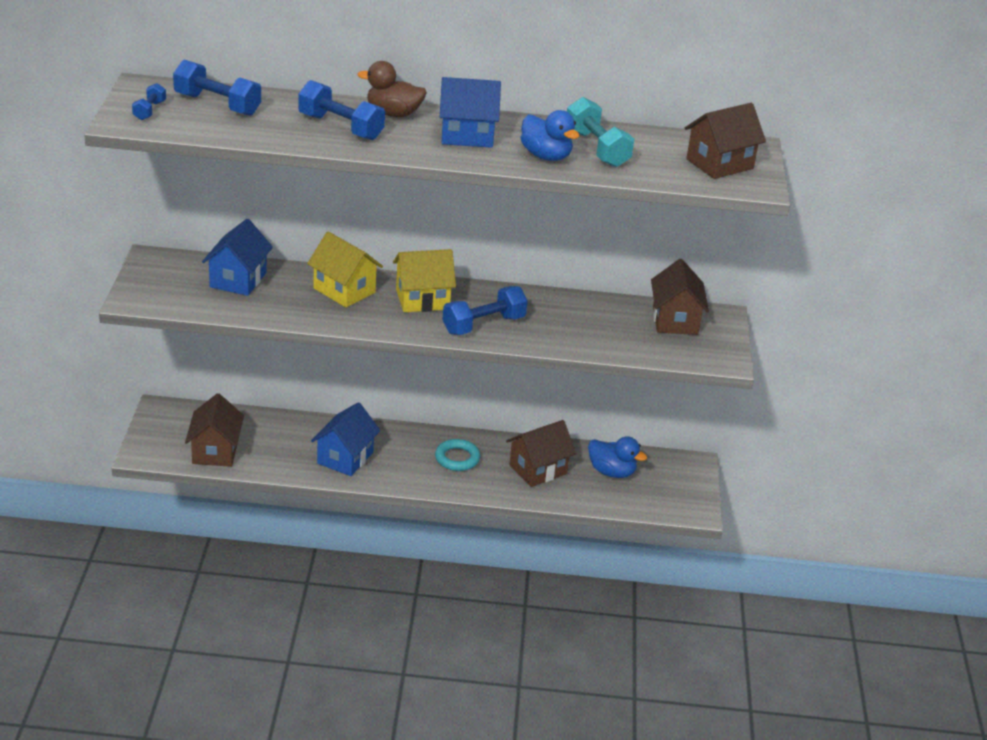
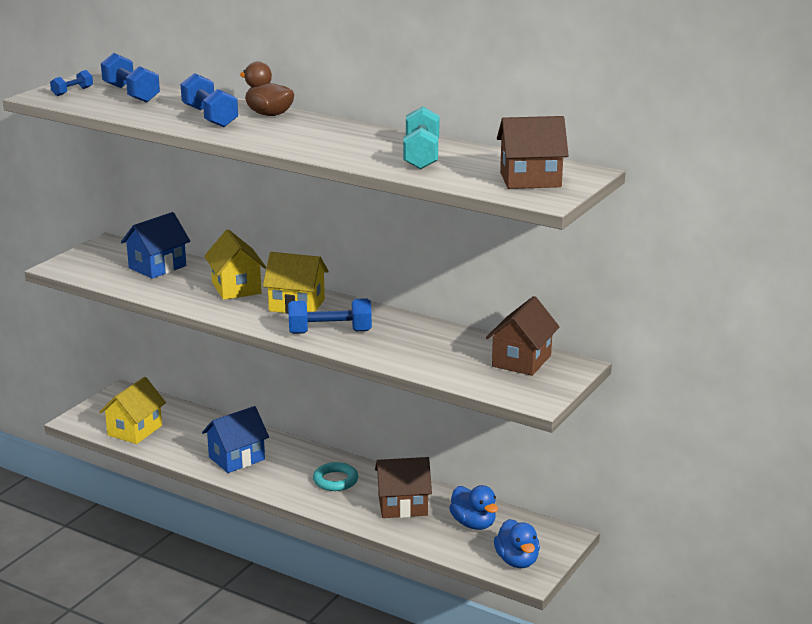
camera: 30 degrees right, 10 degrees down
(215, 451) = (135, 430): brown house -> yellow house
(467, 135) = (312, 134): blue house -> none
(546, 156) = (364, 154): blue duck -> blue duck (517, 561)

